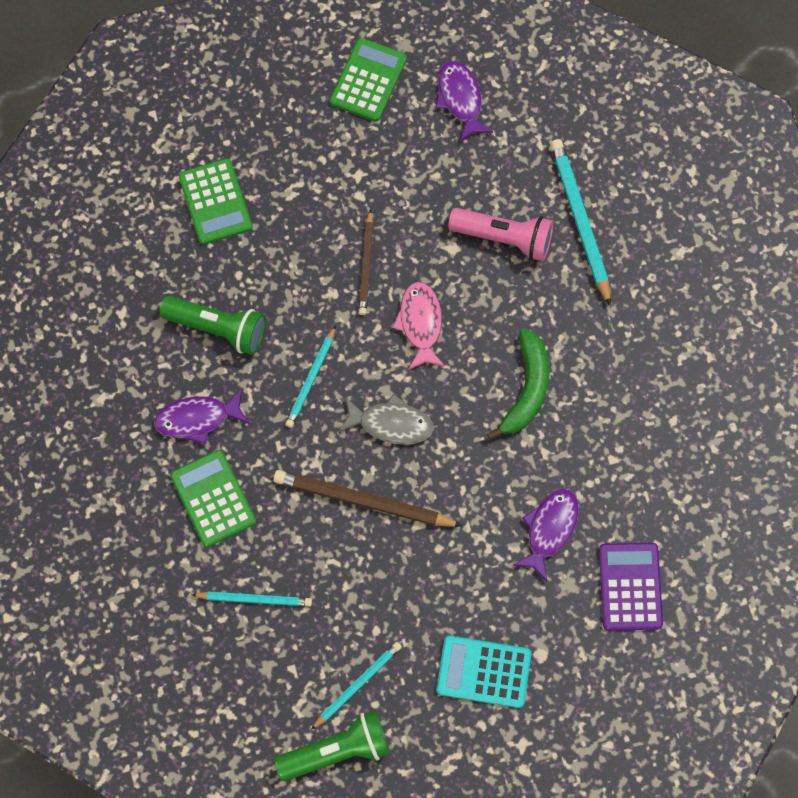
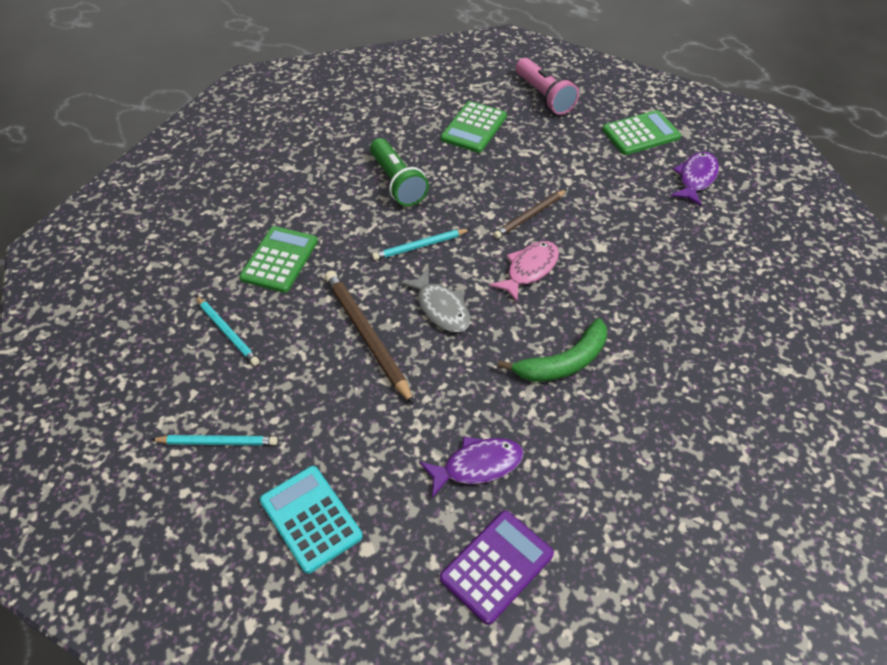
camera: 45 degrees right, 20 degrees down
(197, 419) = (326, 215): purple fish -> none
(337, 750) = (149, 472): green flashlight -> none
(504, 238) = (646, 266): pink flashlight -> pink flashlight (544, 96)
(580, 221) = (717, 296): turquoise pencil -> none

